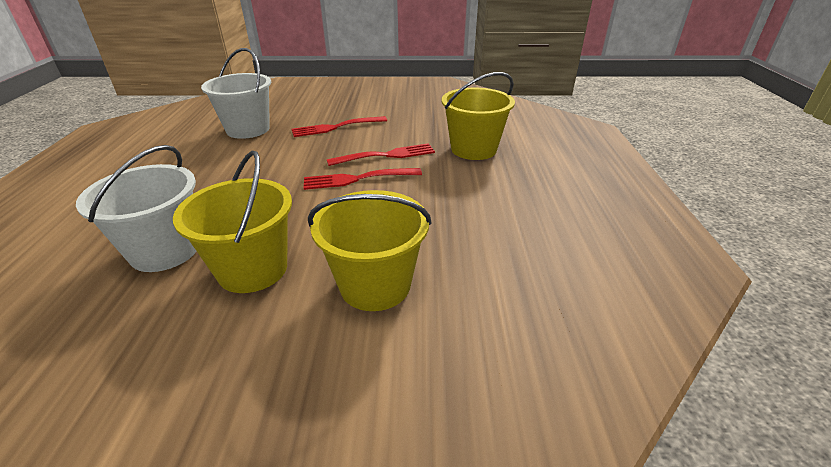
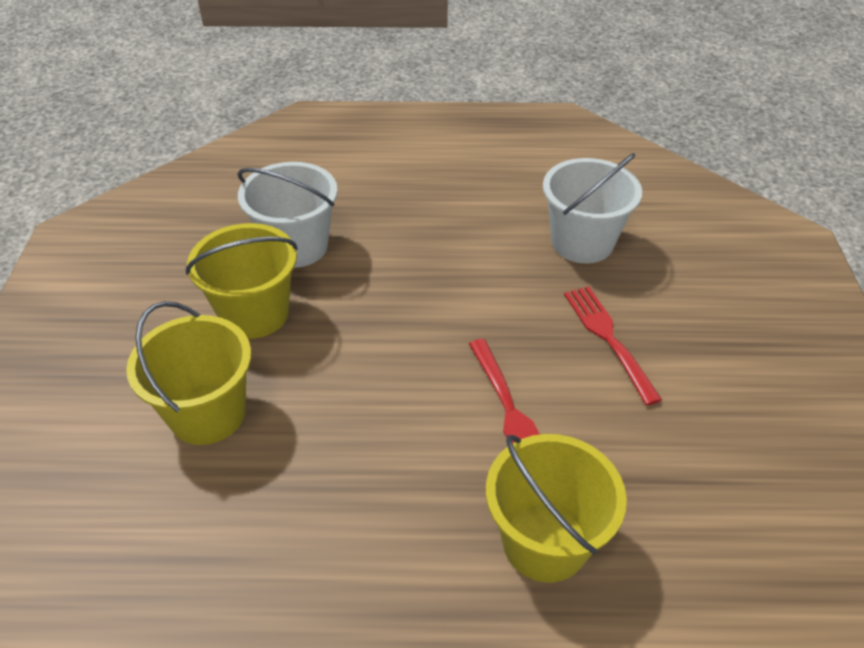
camera: 90 degrees right, 10 degrees up
(358, 179) = (434, 382): red fork -> none

